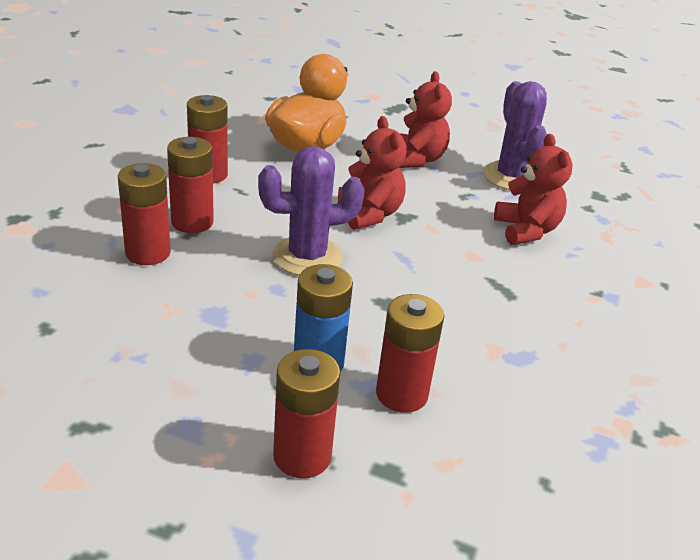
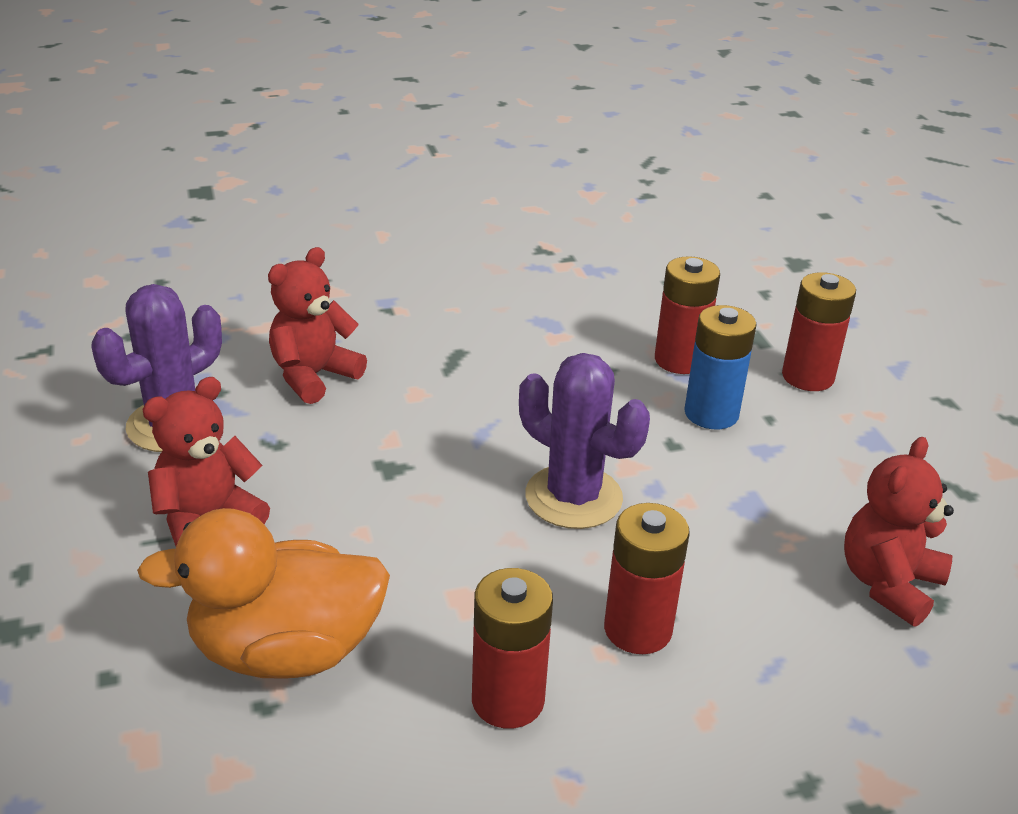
camera: 125 degrees left, 0 degrees up
(148, 253) = (743, 621): red battery -> none
(370, 214) = (420, 495): red teddy bear -> red teddy bear (888, 584)

